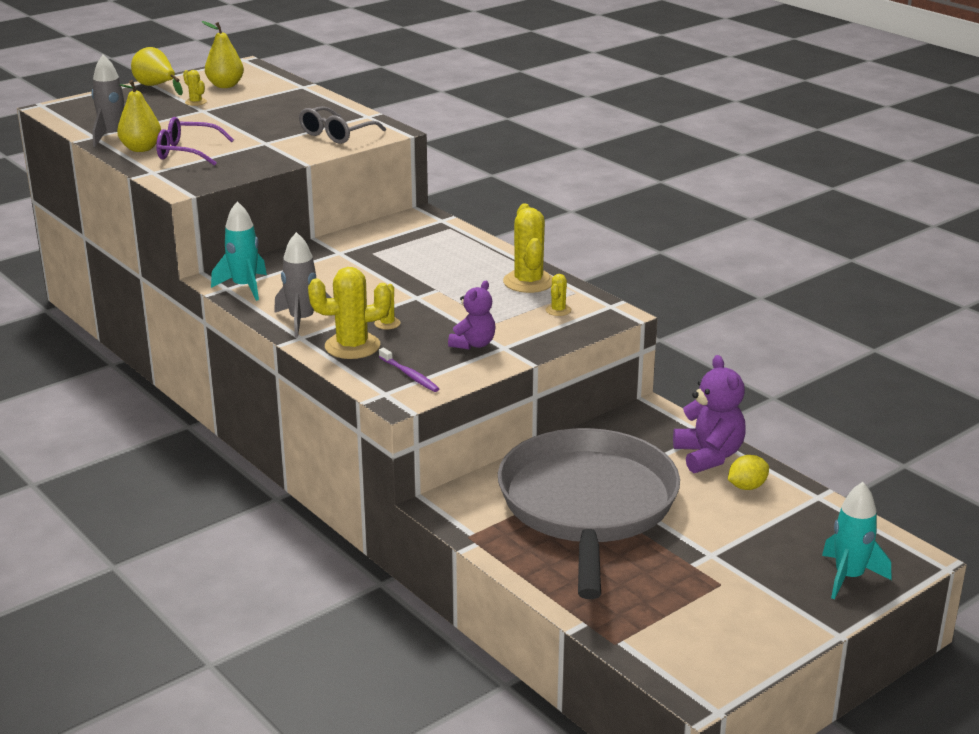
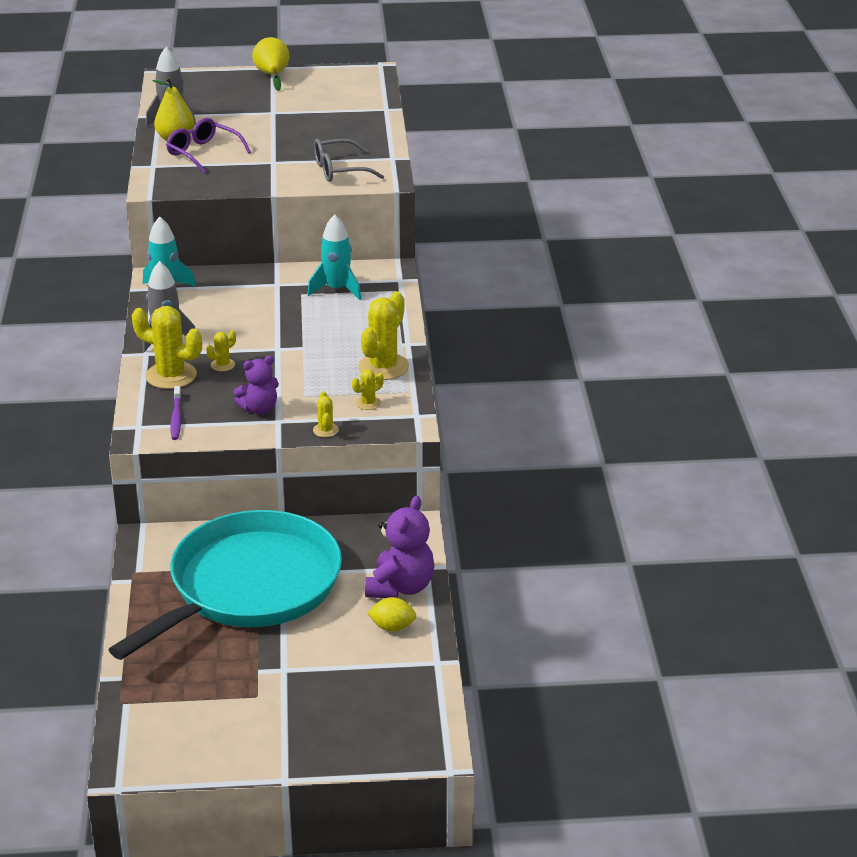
camera: 35 degrees right, 5 degrees up
(196, 102) = (279, 102): yellow cactus -> yellow cactus (325, 430)
(225, 85) = (326, 90): yellow pear -> none
(587, 505) = (249, 587): grey pan -> turquoise pan
(848, 577) = (360, 739): turquoise rocket -> turquoise rocket (337, 290)

